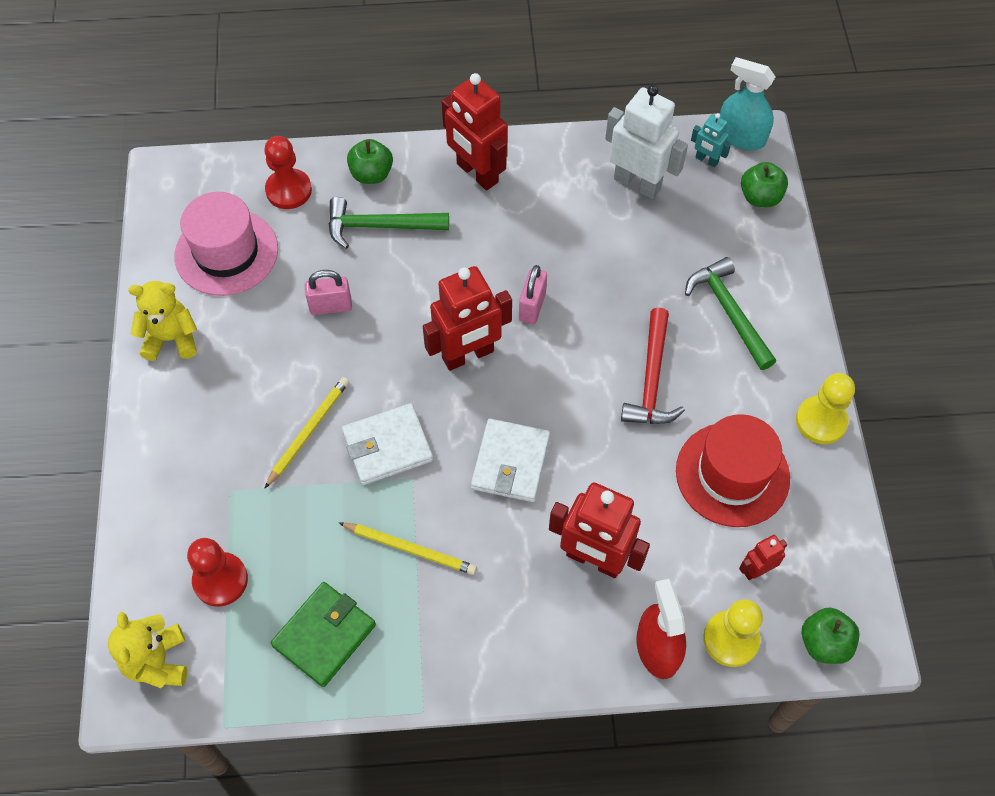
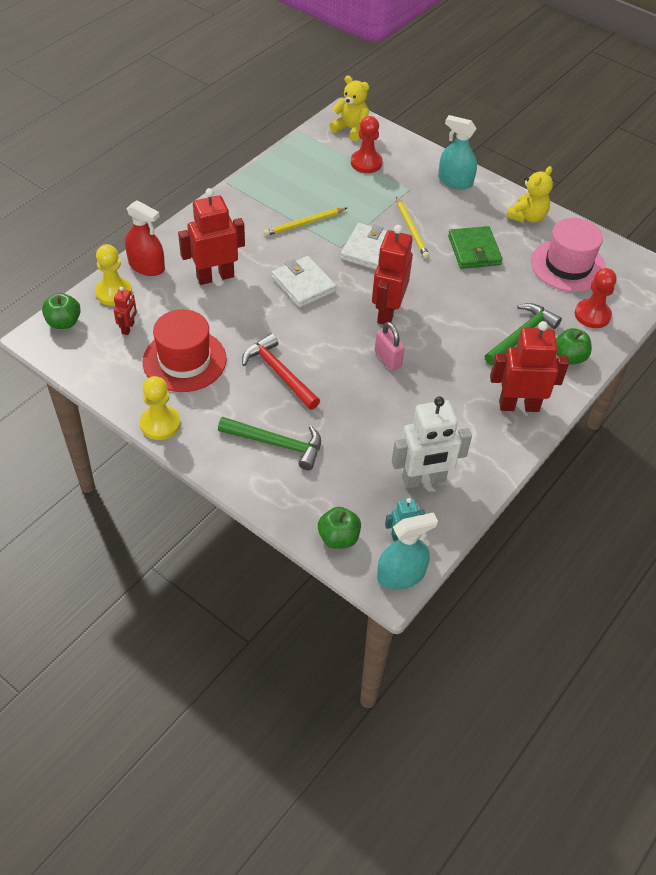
camera: 130 degrees right, 10 degrees down
(167, 454) = (455, 181): none -> turquoise spray bottle
(324, 635) = (299, 176): green wallet -> green wallet (474, 250)
(331, 306) = (483, 282): pink padlock -> none

